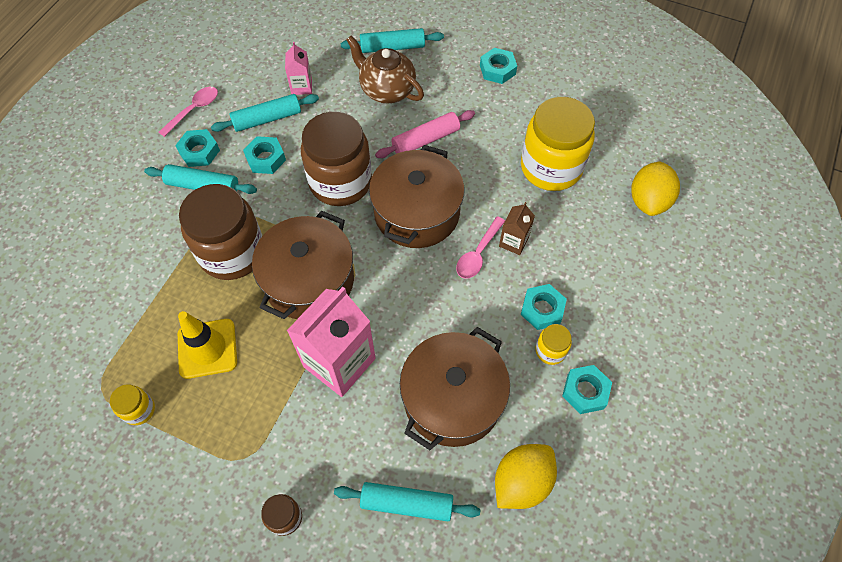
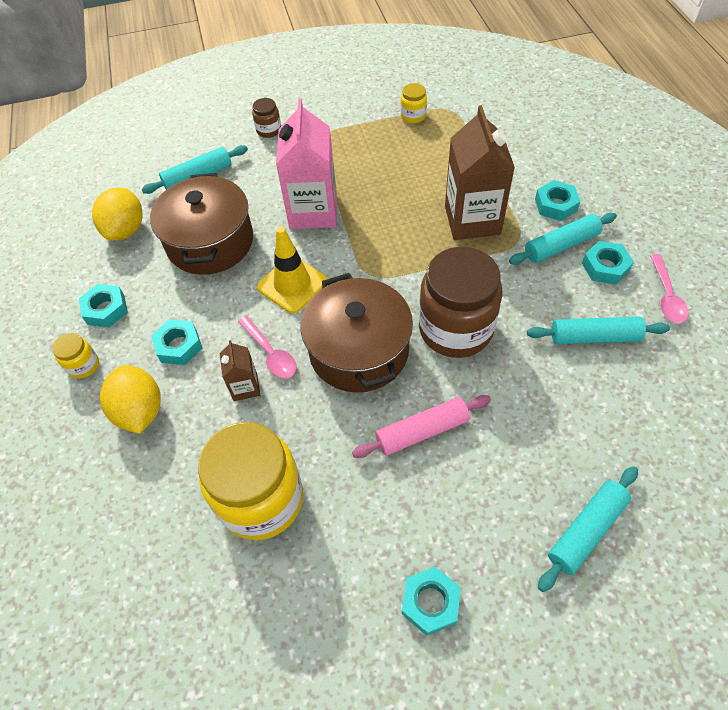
camera: 145 degrees right, 5 degrees down
(207, 348) = (412, 163): yellow traffic cone -> yellow traffic cone (292, 284)
(232, 252) = (472, 220): brown jar -> brown carton
(265, 159) = (544, 301): turquoise nut -> turquoise nut (555, 205)
(267, 119) = (594, 337): turquoise rolling pin -> turquoise rolling pin turned 60 degrees clockwise
(301, 87) = (611, 395): pink carton -> none
(309, 280) = (392, 241): brown pot -> none
(386, 90) = (525, 461): brown teapot -> none
(426, 140) = (422, 431): pink rolling pin -> pink rolling pin turned 45 degrees clockwise
(478, 254) = (271, 353): pink spoon -> pink spoon turned 150 degrees clockwise
(550, 350) = (152, 319): yellow jar -> yellow jar (83, 365)
(648, 201) = (123, 537): yellow lemon -> yellow lemon (140, 411)

